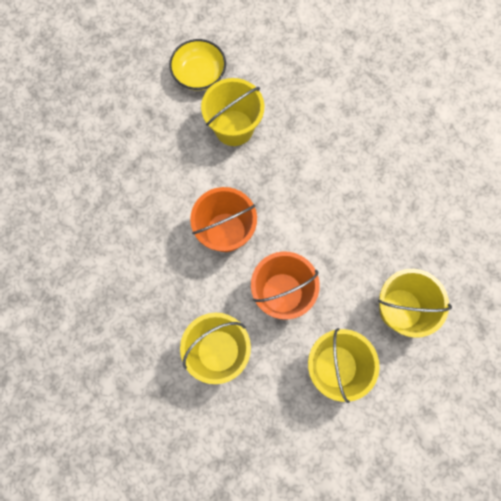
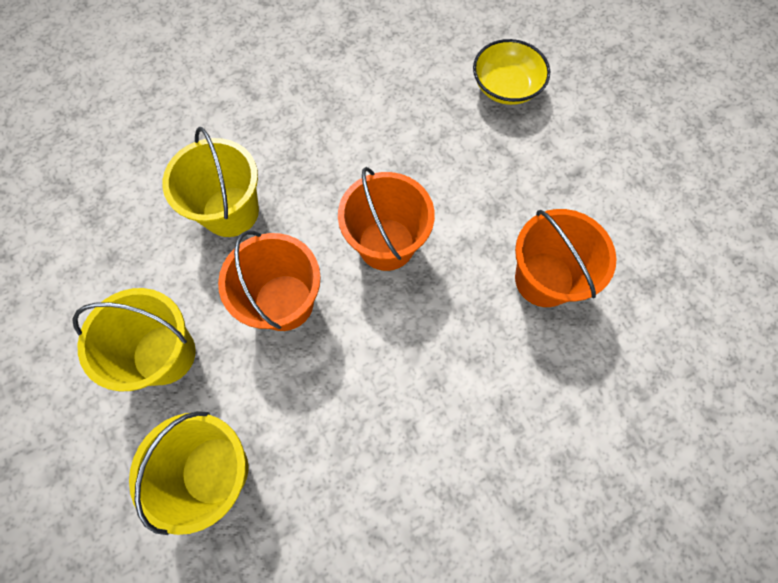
camera: 100 degrees right, 5 degrees down
(199, 74) = (636, 245): yellow bowl -> yellow bowl (506, 87)
(234, 128) = (544, 279): yellow bucket -> orange bucket

